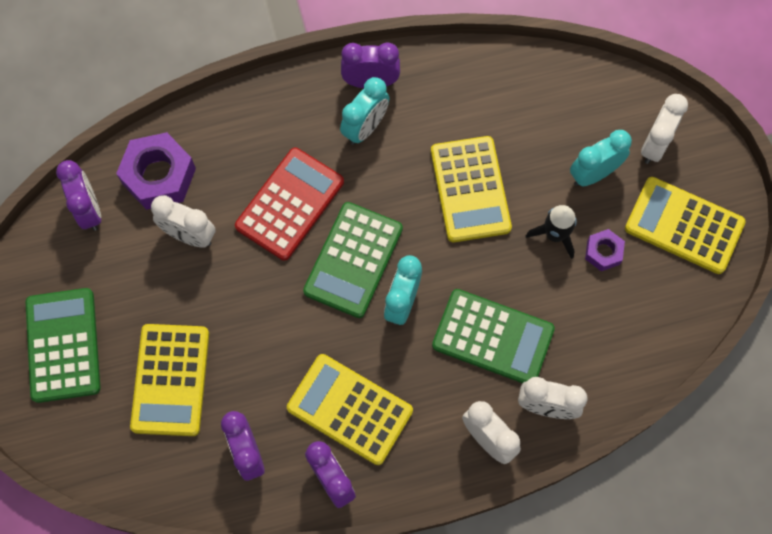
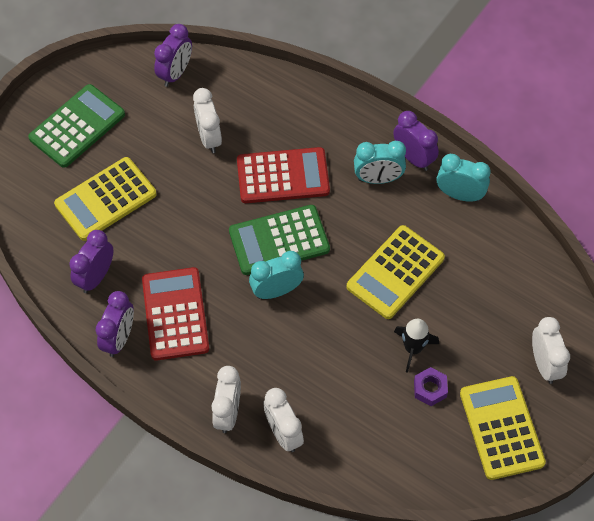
camera: 50 degrees right, 10 degrees down
(159, 176) = (232, 92): purple nut -> none
(349, 409) = (175, 314): yellow calculator -> red calculator
(493, 337) = (302, 363): green calculator -> none
(593, 174) = (482, 340): turquoise clock -> turquoise clock (459, 195)
(654, 145) = (544, 364): white clock -> white clock turned 90 degrees clockwise

